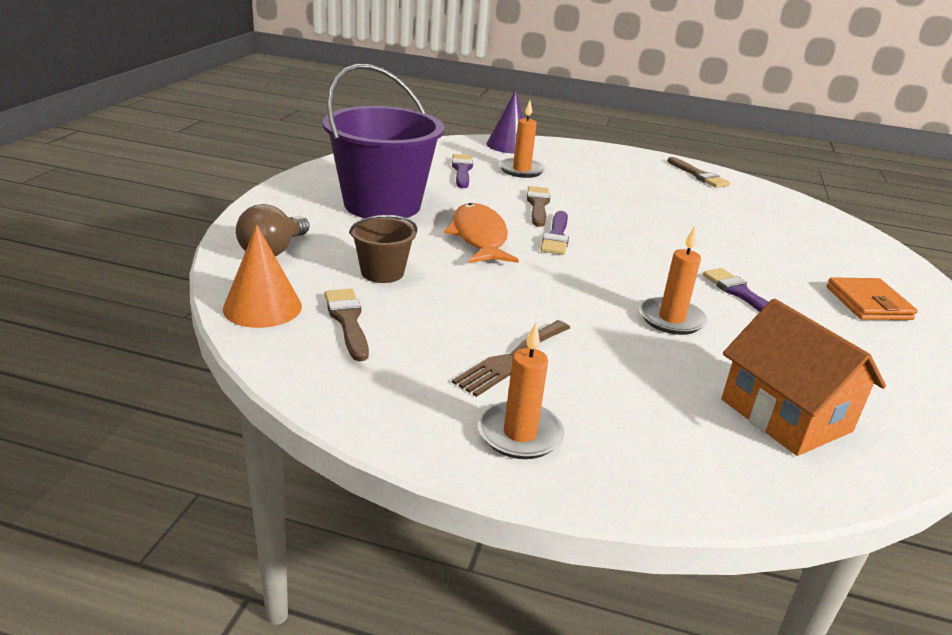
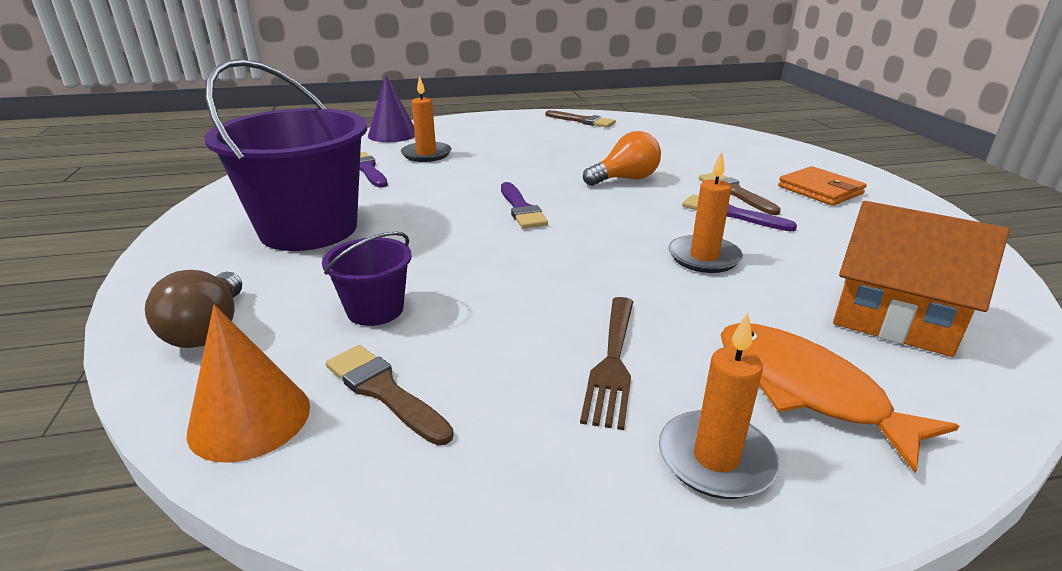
camera: 25 degrees left, 0 degrees up
(382, 272) = (375, 310): brown bucket -> purple bucket
(479, 237) = (447, 233): orange fish -> orange fish (807, 390)
(538, 205) = (474, 183): brown brush -> brown brush (735, 192)
(677, 238) = (625, 179): none -> orange light bulb

